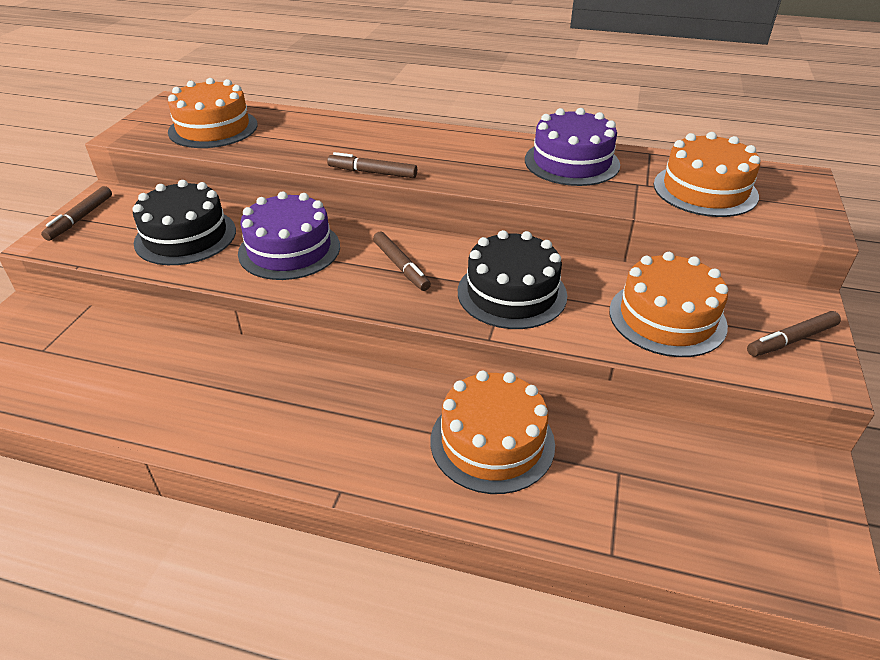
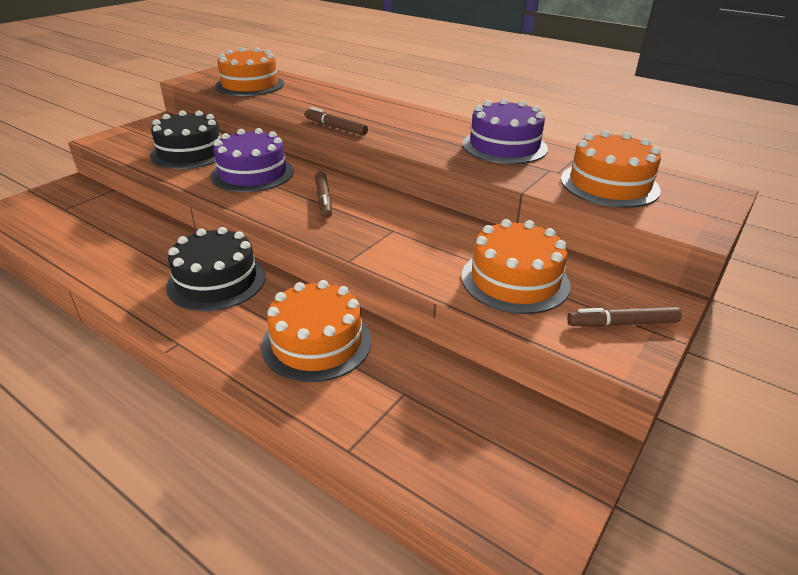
camera: 20 degrees right, 5 degrees down
(81, 218) = (134, 130): brown marker -> none
(512, 293) = (395, 234): black cake -> black cake (216, 281)

